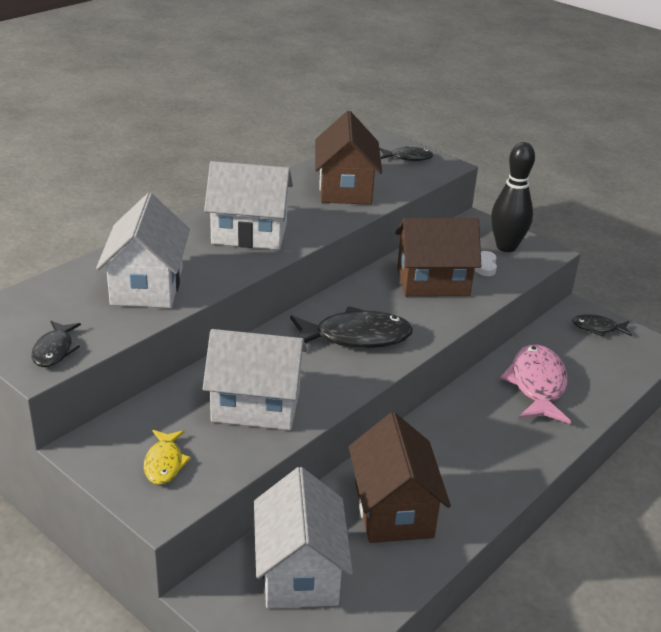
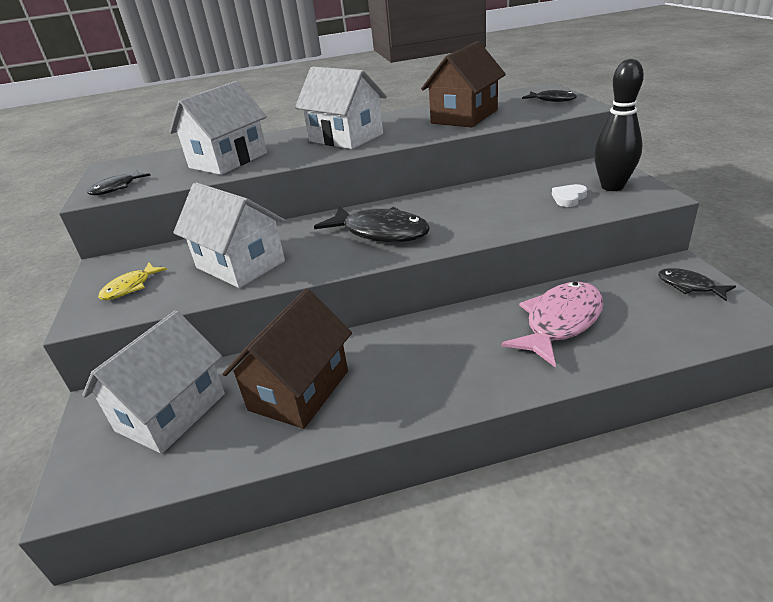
camera: 40 degrees right, 0 degrees up
(433, 282) = (501, 204): brown house -> none

